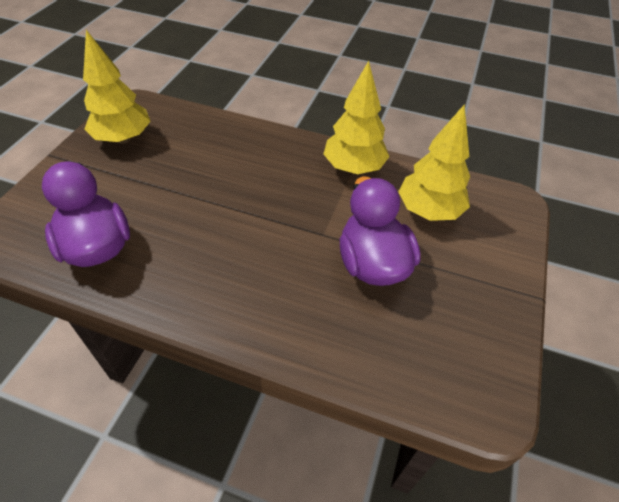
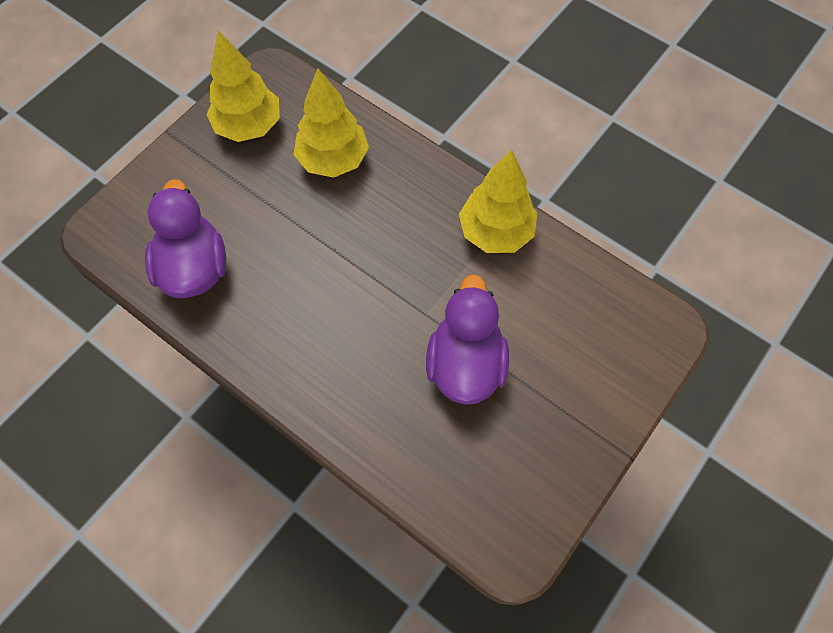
camera: 20 degrees right, 15 degrees up
(429, 211) = (557, 315): yellow tree -> yellow tree (333, 160)

